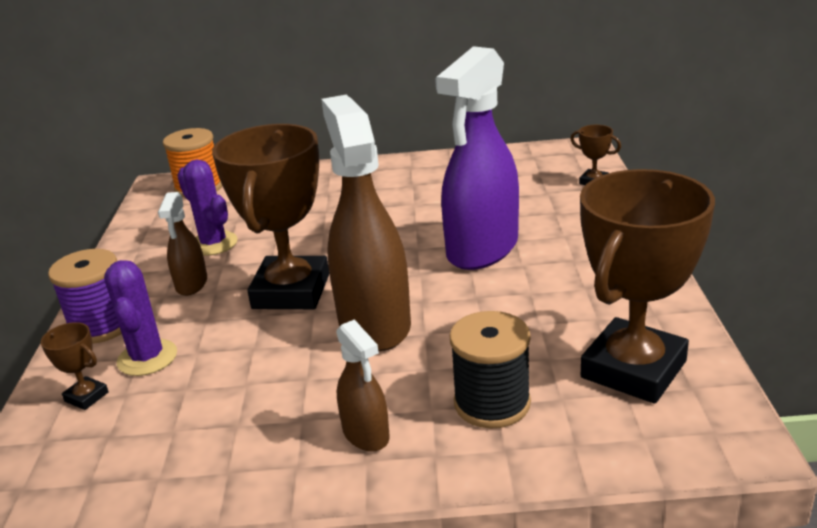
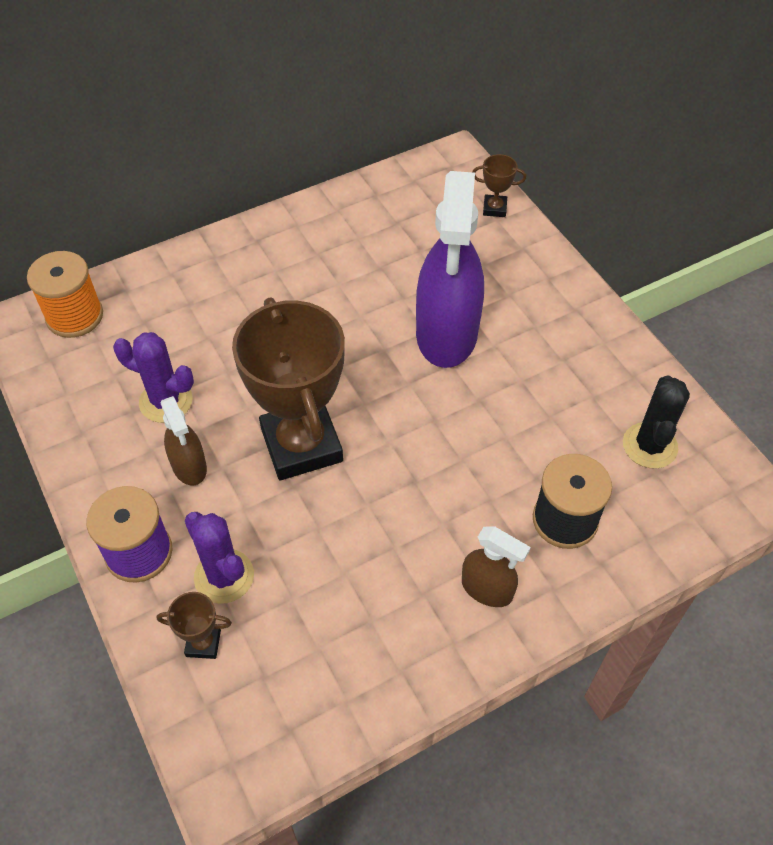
camera: 30 degrees left, 25 degrees up
(374, 323) = (409, 461): brown spray bottle -> none
(633, 369) = (649, 446): brown trophy -> black cactus

